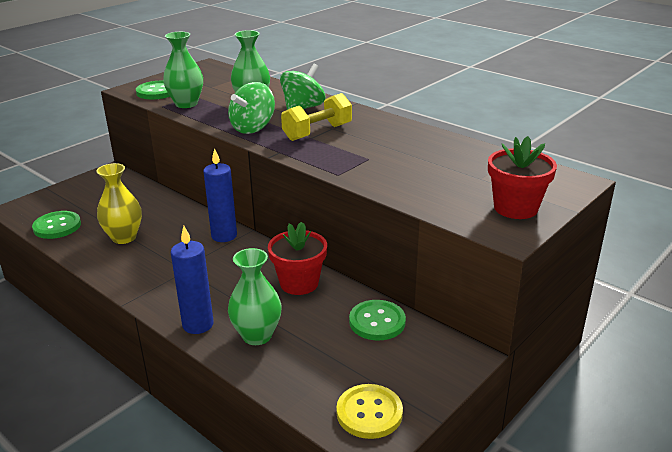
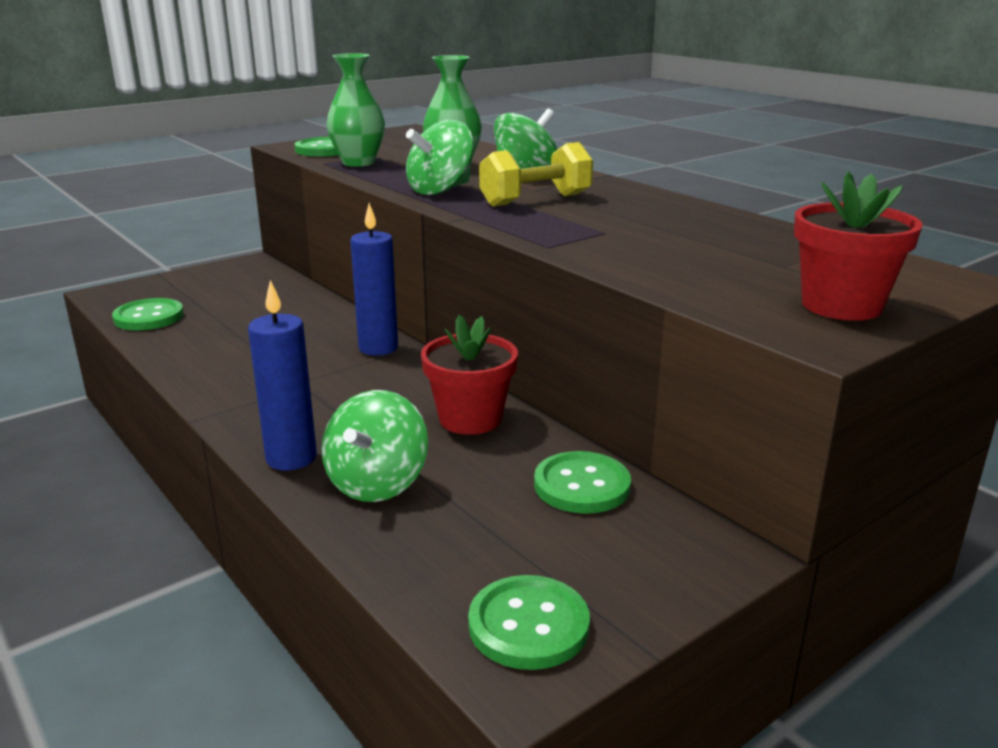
camera: 10 degrees right, 5 degrees down
(124, 237) = (234, 337): yellow vase -> none
(257, 335) = (377, 483): green vase -> green spinning top
(369, 413) = (528, 625): yellow button -> green button

